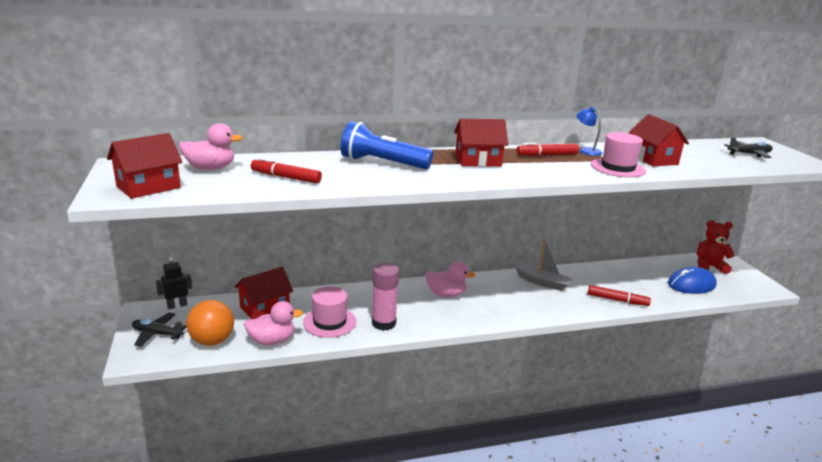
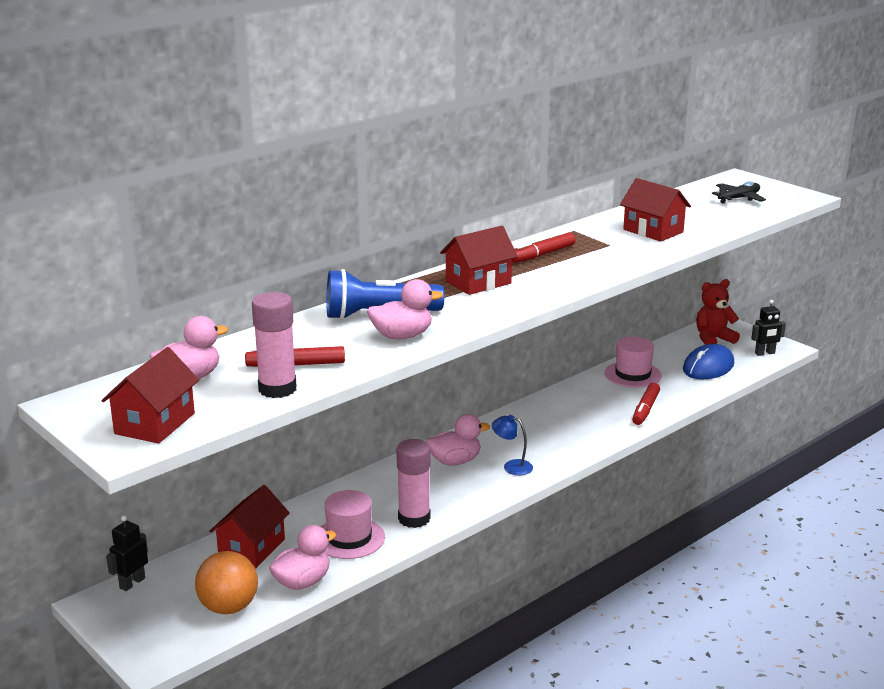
camera: 25 degrees left, 0 degrees up
(157, 334) = (147, 624): black plane -> none
(252, 187) = (277, 389): none -> pink glue stick
(381, 178) = (402, 336): none -> pink duck
(543, 283) = (552, 413): grey boat -> none
(586, 150) = (577, 236): blue lamp -> blue lamp (512, 466)
(617, 300) = (645, 409): red marker -> red marker turned 120 degrees clockwise
(618, 168) = (629, 253): pink hat -> pink hat (633, 374)
(748, 287) = (765, 353): none -> black robot

